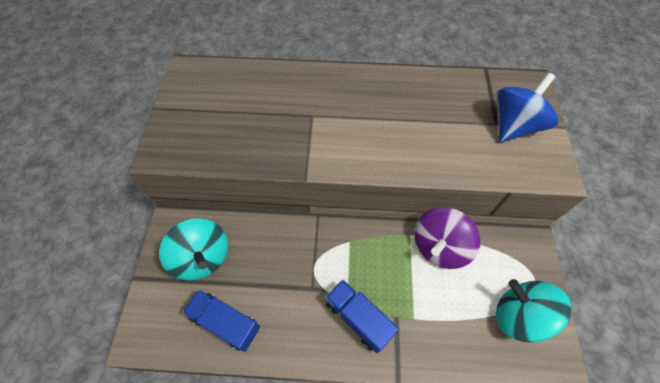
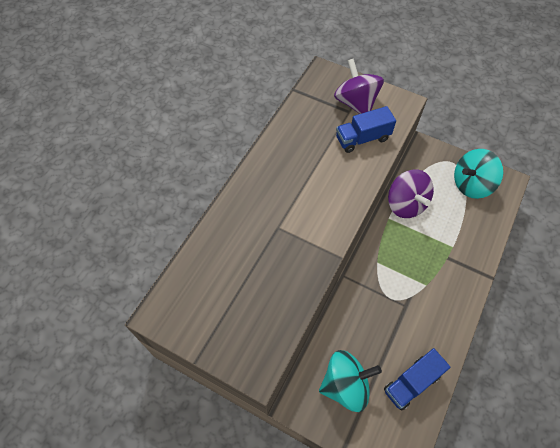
camera: 65 degrees left, 0 degrees up
(358, 318) = (440, 283): blue truck -> blue truck (362, 138)
(513, 126) = (356, 103): blue spinning top -> purple spinning top

